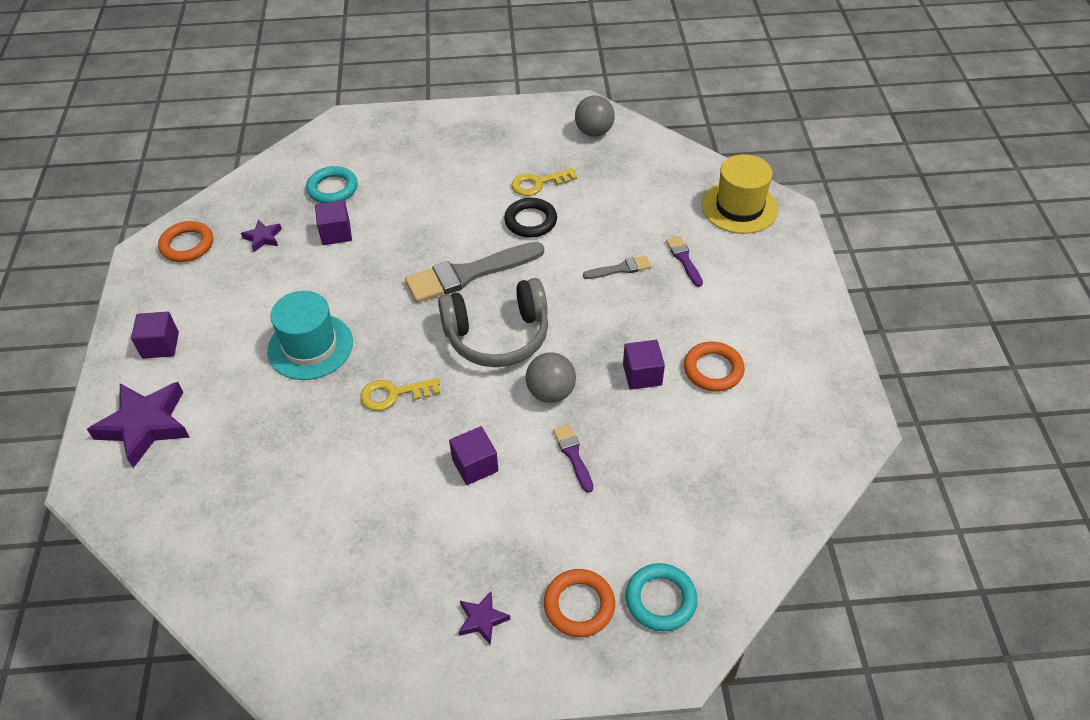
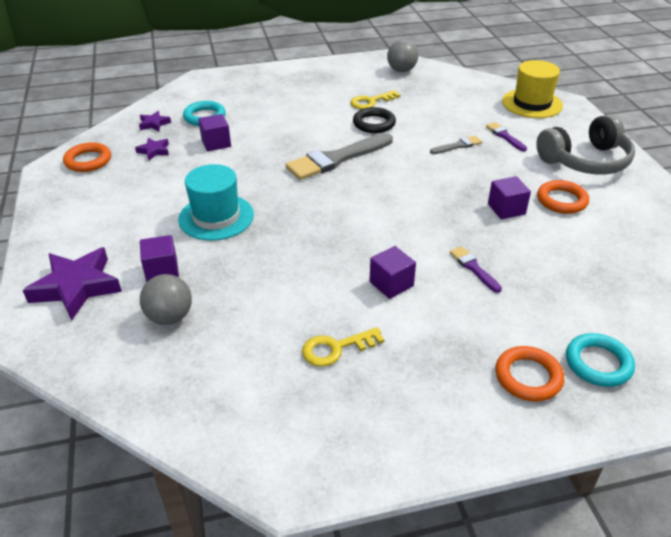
camera: 10 degrees left, 10 degrees down
(160, 345) = (79, 229): purple cube -> purple cube (162, 270)
(394, 394) = (301, 242): yellow key -> yellow key (336, 348)
(482, 619) = (444, 399): purple star -> purple star (154, 124)
(497, 336) = (376, 195): grey headphones -> grey headphones (585, 161)
(551, 392) = (436, 228): grey ball -> grey ball (170, 317)

